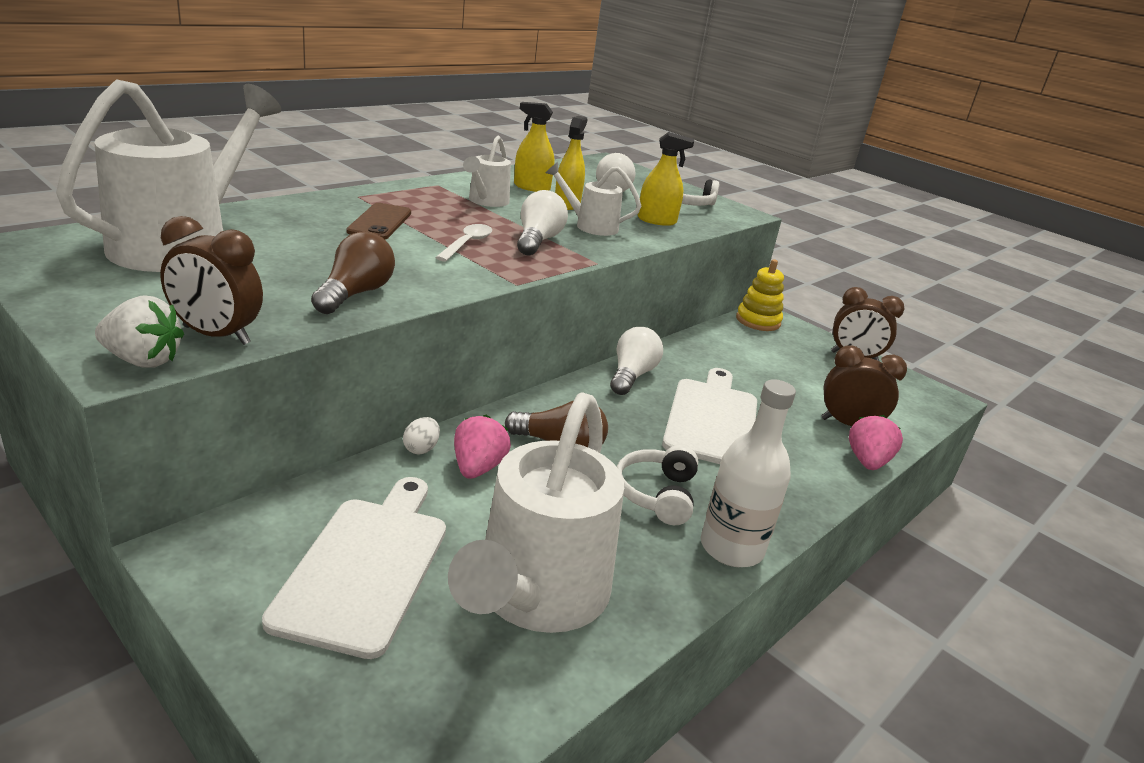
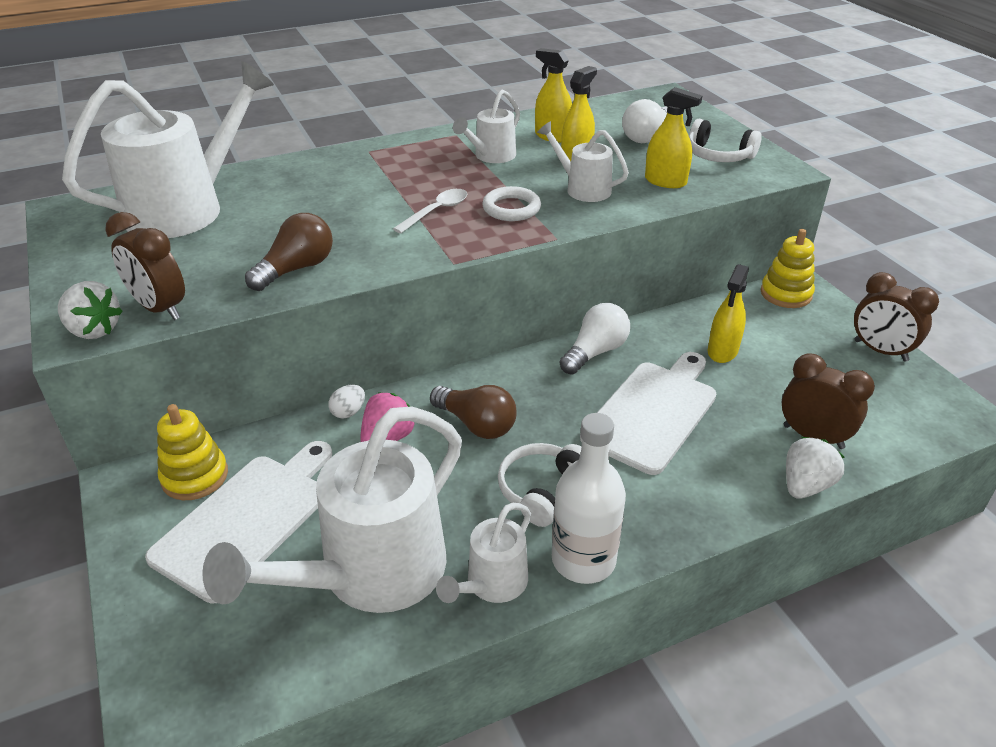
camera: 25 degrees right, 10 degrees up
(275, 532) = (195, 476): none -> yellow stacking toy
(380, 222) = (369, 184): brown phone -> none
(537, 241) = (511, 208): white light bulb -> white ring
(662, 584) = (491, 585): none -> white watering can
(737, 366) = (722, 351): none -> yellow spray bottle
(867, 462) = (805, 485): pink strawberry -> white strawberry

